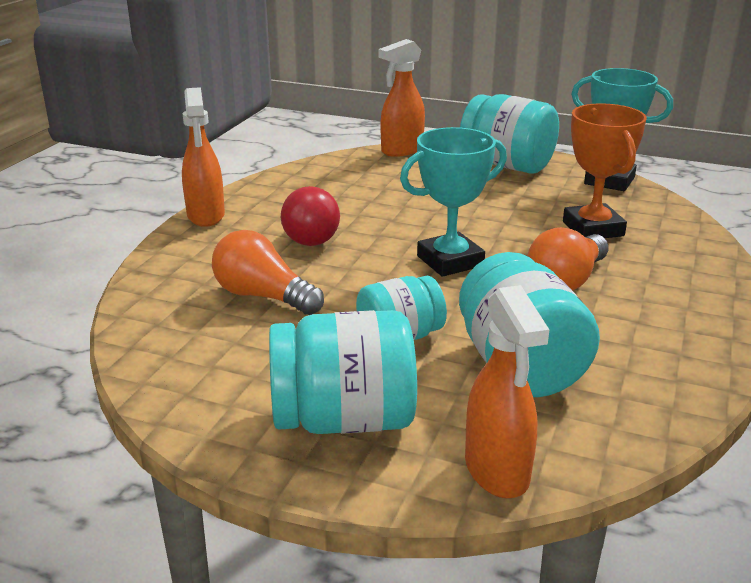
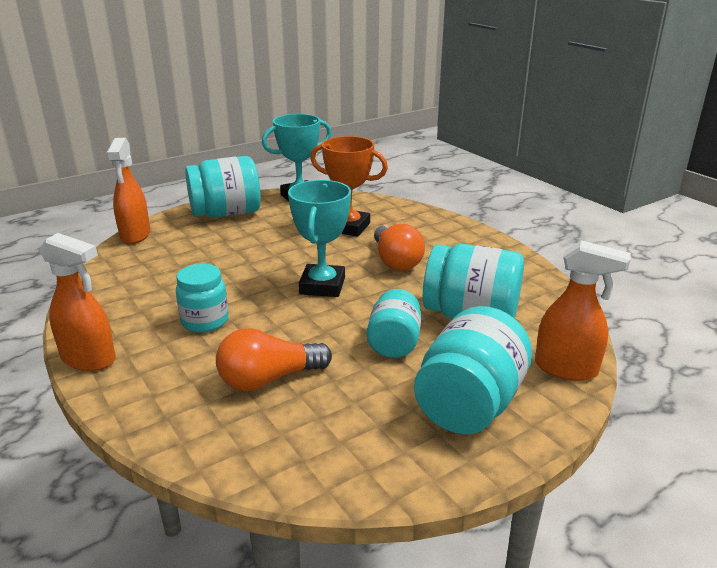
camera: 55 degrees left, 0 degrees up
(312, 234) = (205, 321): red light bulb -> turquoise jar

